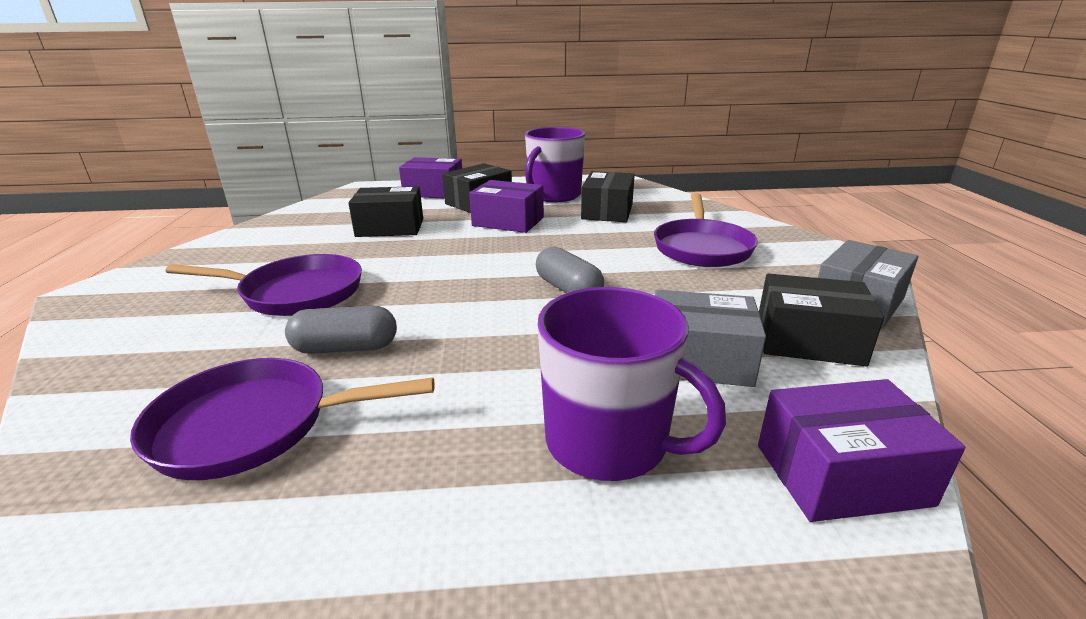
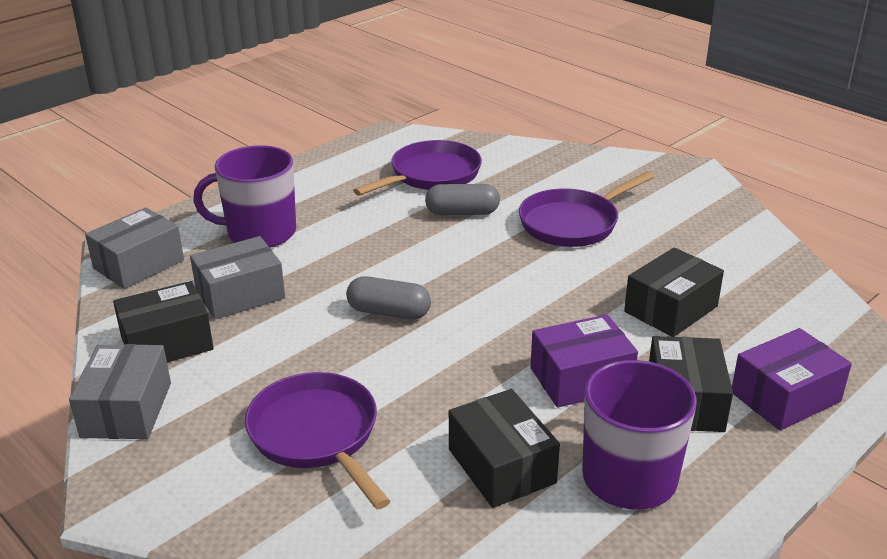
camera: 140 degrees right, 5 degrees up
(345, 348) = (462, 212): grey capsule -> grey capsule turned 45 degrees clockwise
(841, 474) = (138, 264): purple box -> grey box

